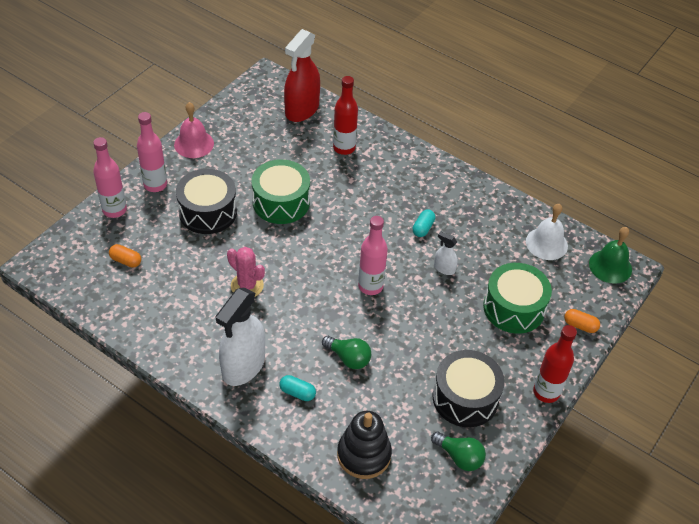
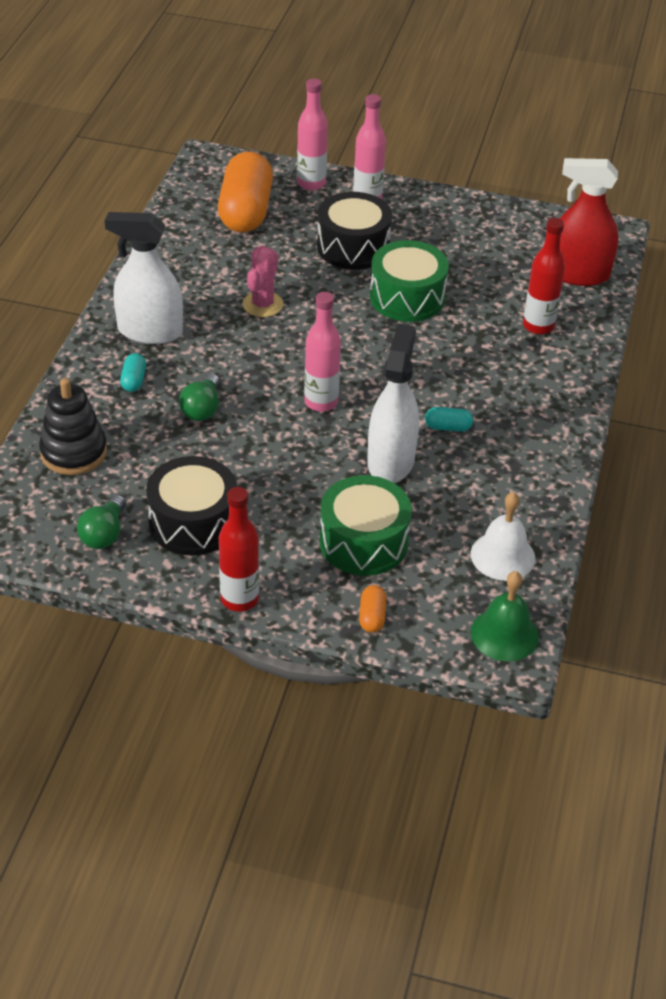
camera: 70 degrees right, 5 degrees down
(126, 261) = (245, 211): orange capsule -> orange capsule, size x2.48
(194, 144) = (451, 208): pink bell -> none
(444, 268) = (391, 461): white spray bottle -> white spray bottle, size x2.19

